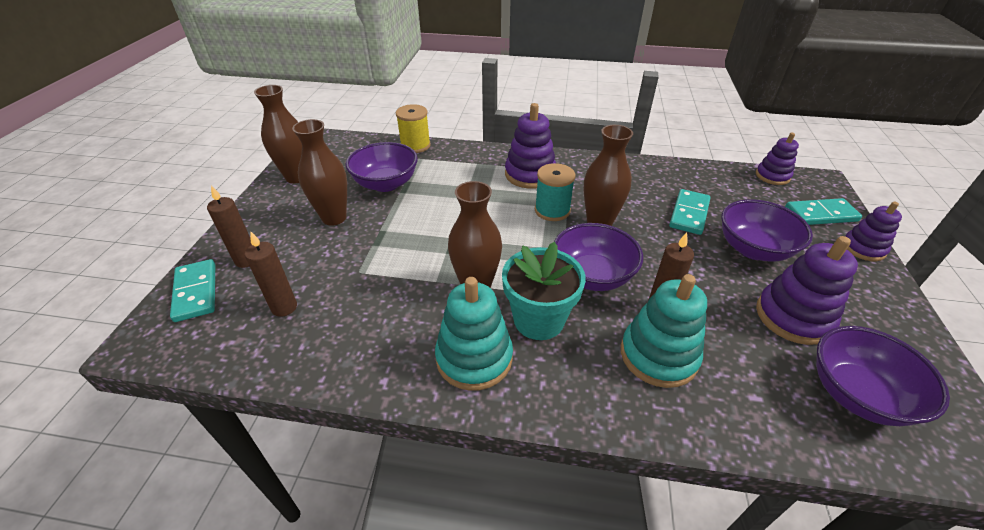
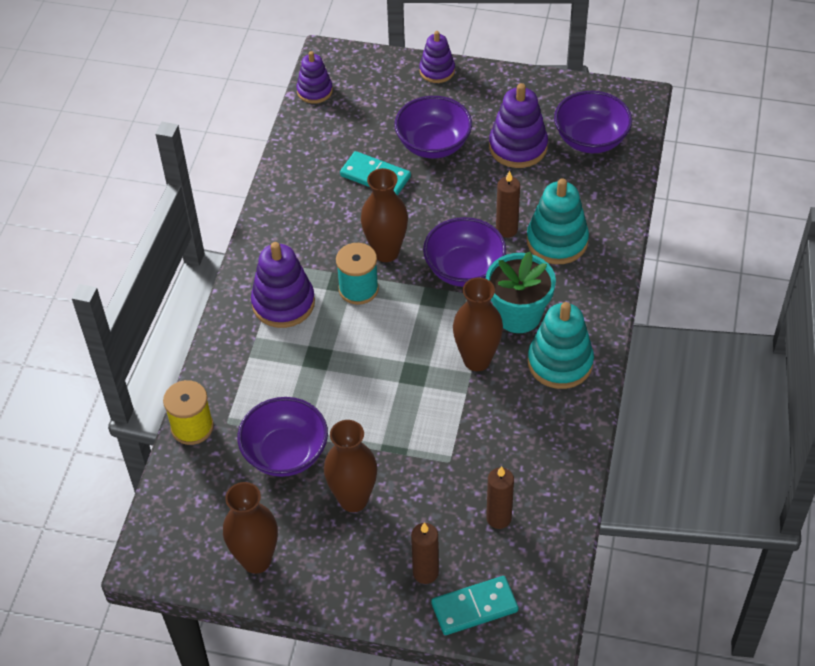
camera: 85 degrees left, 10 degrees up
(820, 214) = (385, 79): turquoise domino -> none

